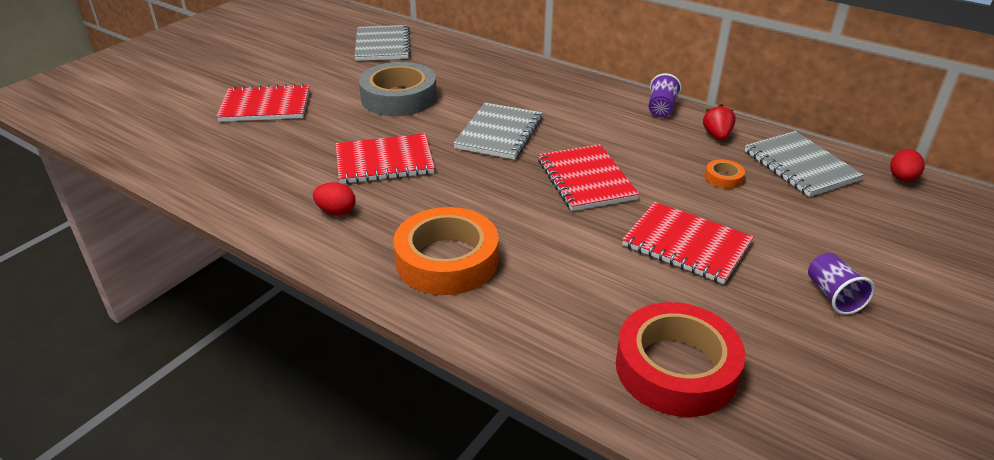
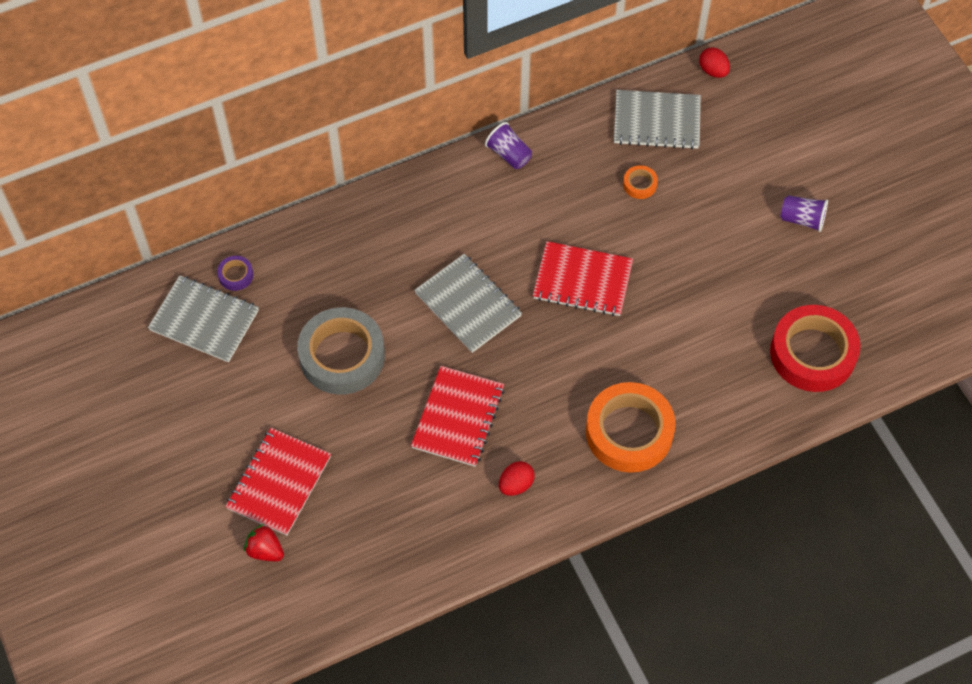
camera: 60 degrees left, 25 degrees up
(429, 45) = (236, 275): none -> purple tape
(686, 244) = (703, 266): red notebook -> none
(717, 135) = (579, 145): red strawberry -> red strawberry (265, 550)

